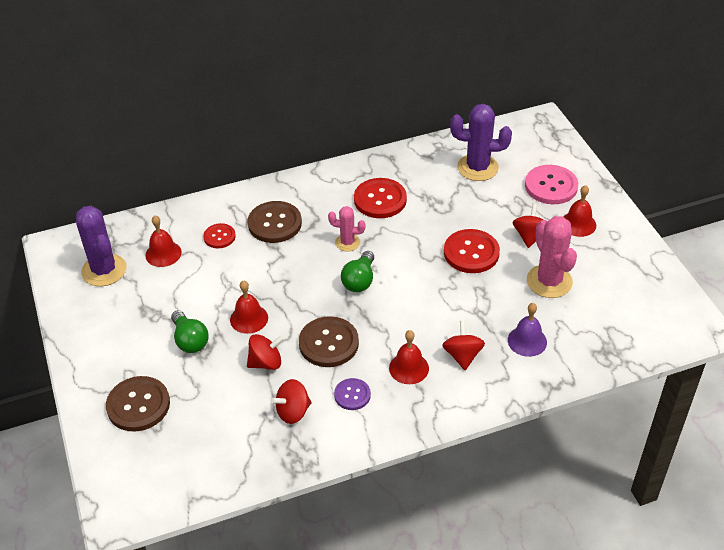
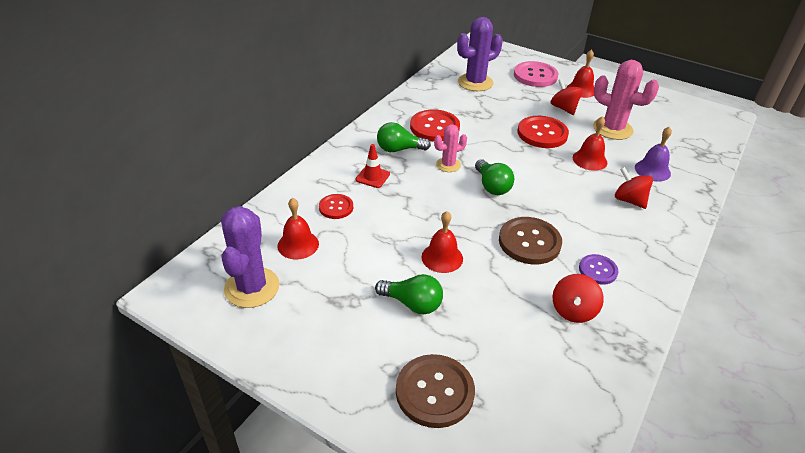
camera: 40 degrees left, 5 degrees down
(104, 270) = (252, 287): purple cactus -> purple cactus turned 75 degrees clockwise
(266, 362) = (501, 284): red spinning top -> none
(274, 223) = (372, 177): brown button -> red traffic cone
(324, 208) = (399, 149): none -> green light bulb
(409, 368) = (608, 228): red bell -> red bell (589, 160)

